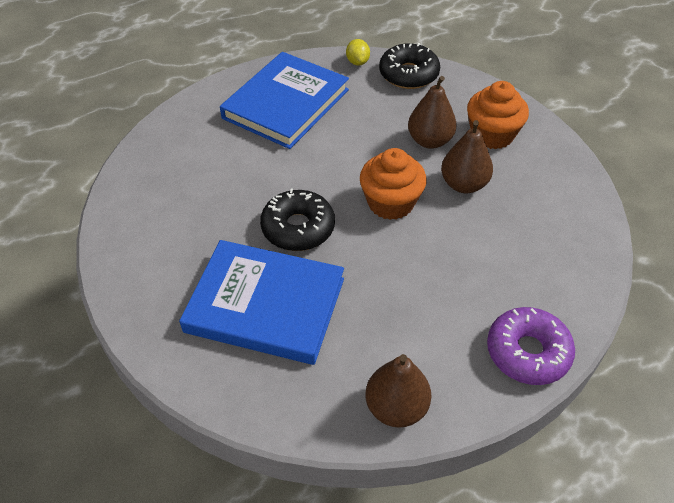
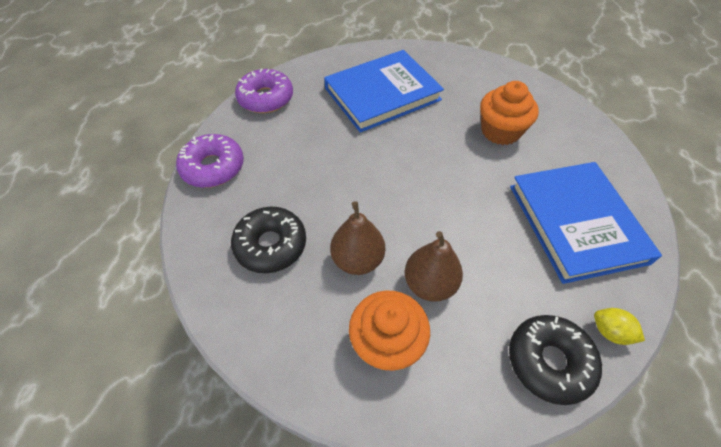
camera: 135 degrees right, 5 degrees up
(298, 228) = (423, 140): black donut -> black donut (271, 245)
(390, 203) = (391, 200): orange cupcake -> orange cupcake (500, 131)
(396, 407) = (266, 98): brown pear -> purple donut

